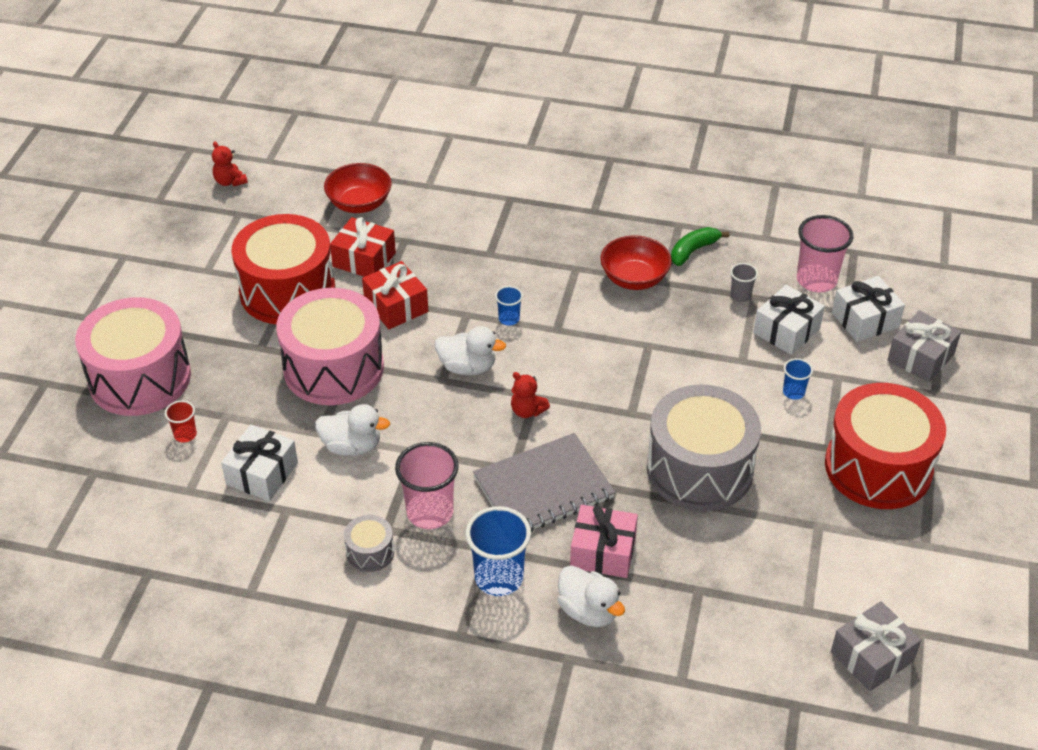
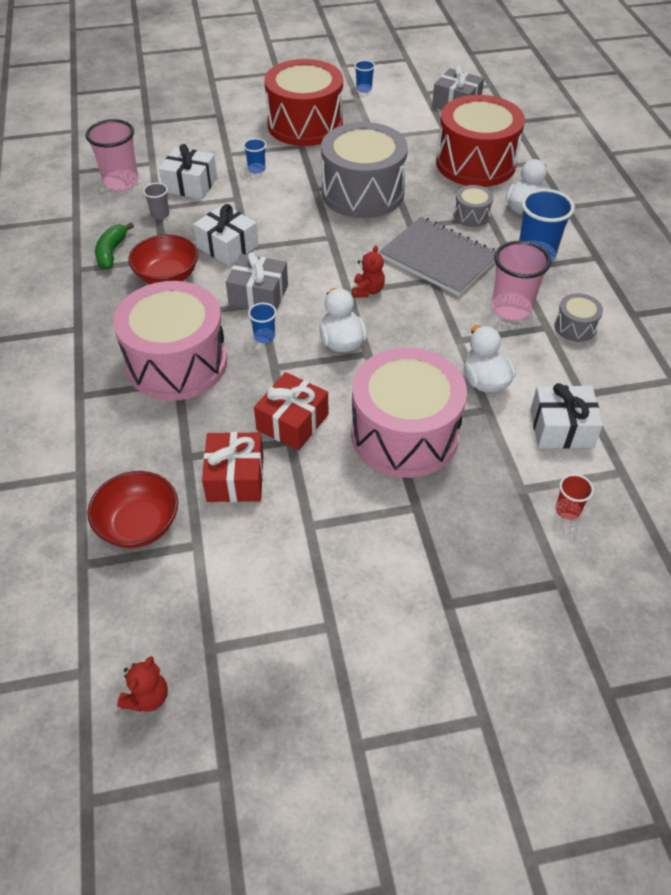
camera: 115 degrees left, 5 degrees up
(140, 378) = (531, 595): pink drum -> pink drum (177, 363)
(287, 291) = (321, 524): red drum -> red drum (475, 163)
(603, 552) = (471, 215): pink gift -> grey drum
(693, 251) = (112, 252): green banana -> green banana turned 75 degrees clockwise
(865, 320) = (157, 153): white gift -> white gift (227, 246)
(920, 357) = (185, 125): grey gift -> grey gift (258, 295)
(953, 563) = (364, 89): none -> blue cup

